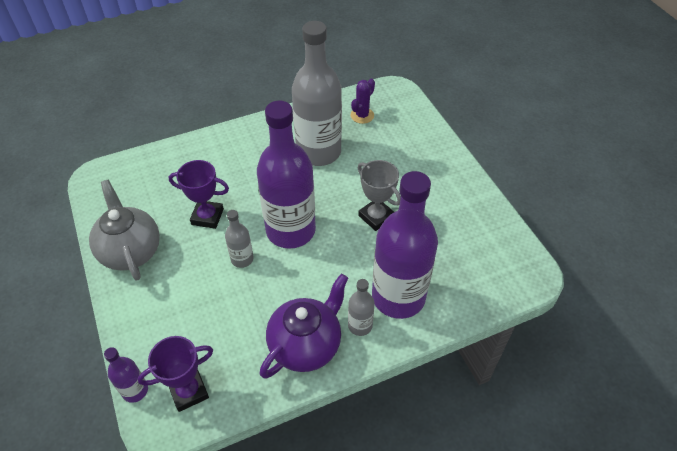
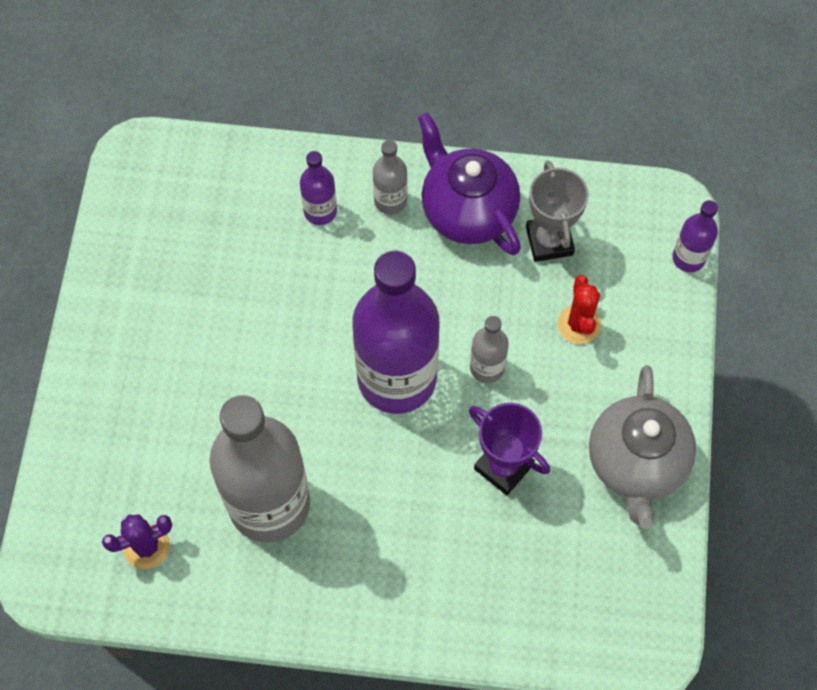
camera: 150 degrees left, 15 degrees up
(189, 391) = (627, 226): purple trophy -> none
(196, 309) = (579, 324): none -> red cactus
(306, 345) = (467, 211): purple teapot -> purple teapot turned 75 degrees clockwise
(376, 217) = (266, 337): grey trophy -> grey trophy (549, 241)
(398, 297) = (320, 211): purple bottle -> purple bottle, size x0.44

